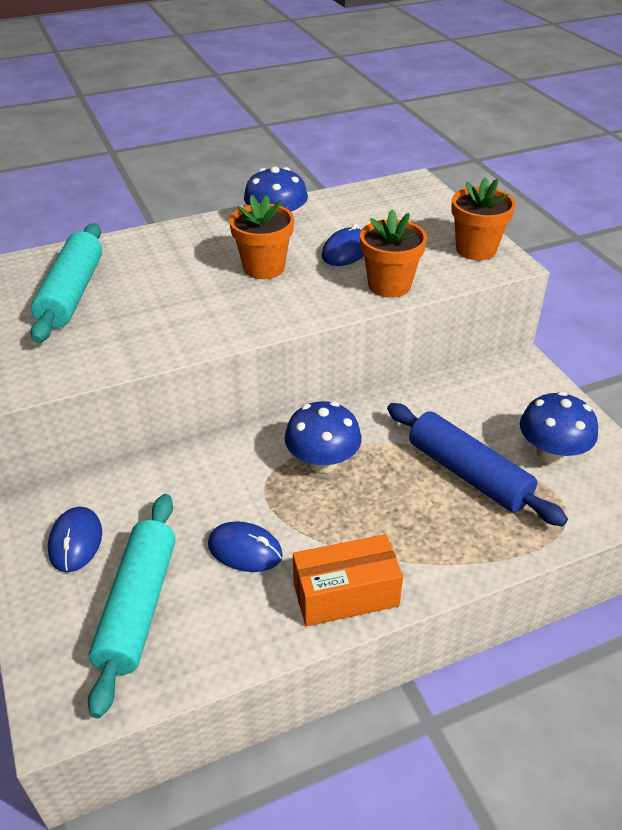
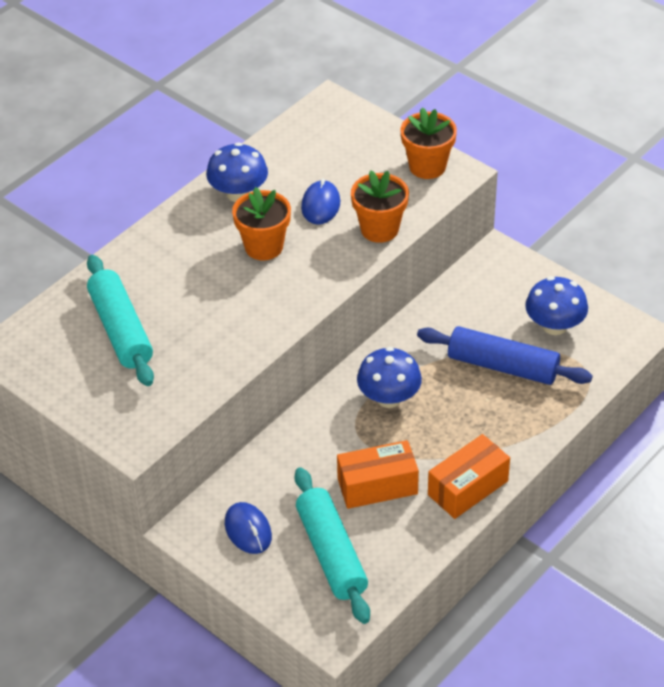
camera: 25 degrees left, 5 degrees up
(245, 550) = (377, 486): blue mouse -> orange box

